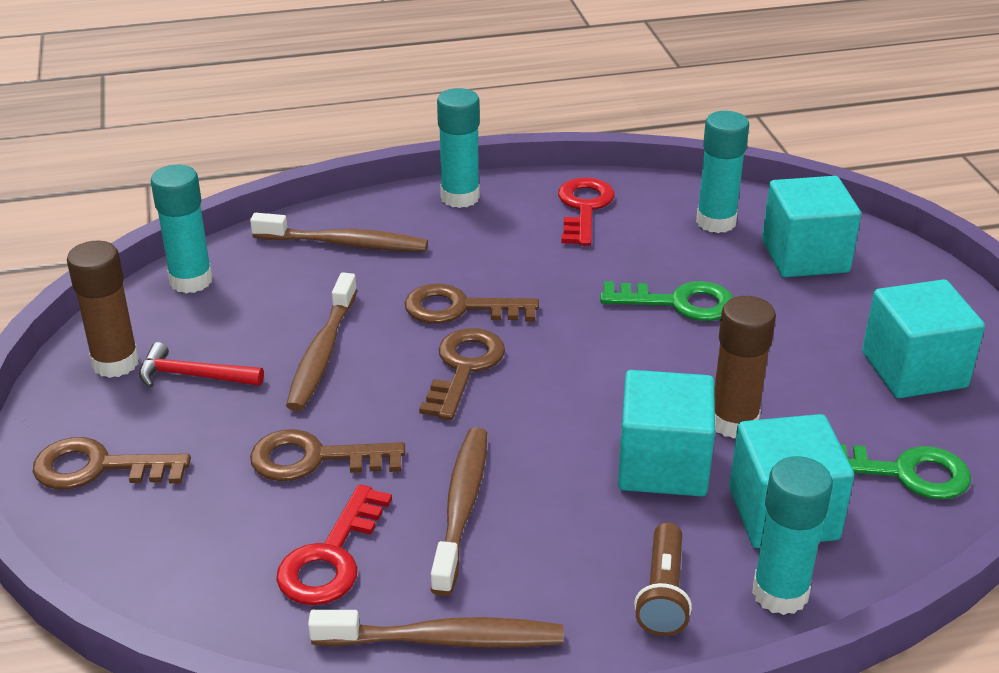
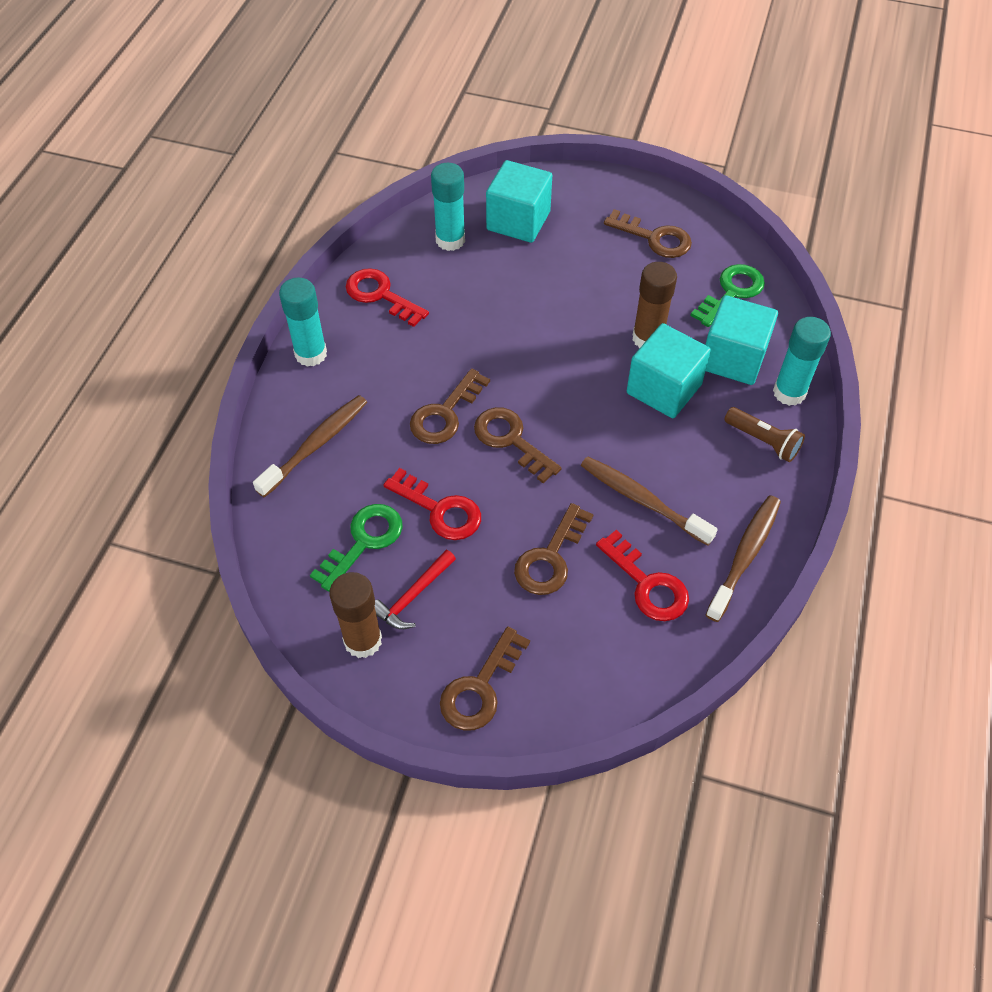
camera: 60 degrees left, 20 degrees up
(191, 281) = (290, 558): turquoise glue stick -> none
(322, 353) = (440, 510): brown toothbrush -> red key
(678, 303) = (521, 303): green key -> green key (364, 541)
(914, 370) = (654, 238): turquoise cube -> brown key

